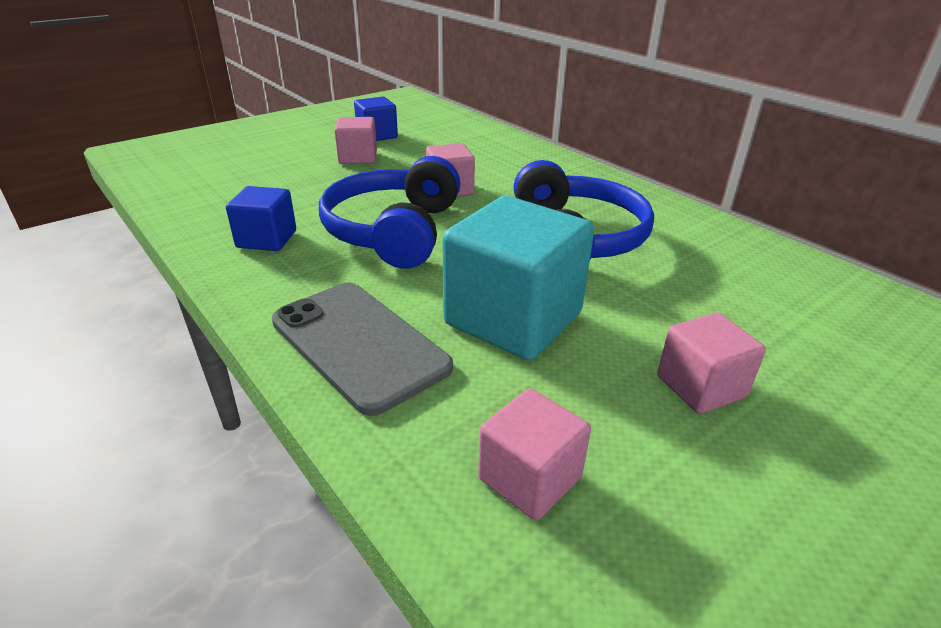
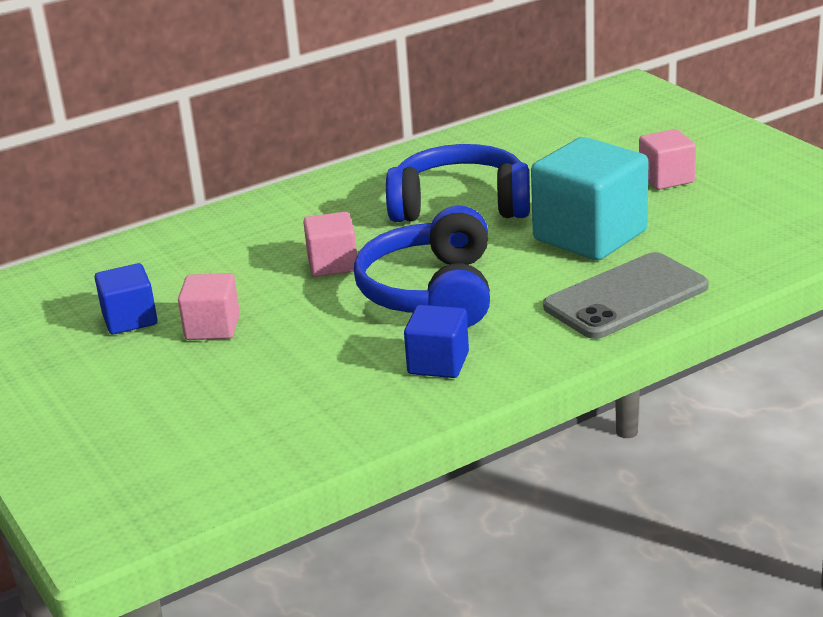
camera: 80 degrees left, 5 degrees down
(394, 231) = (431, 292): blue headphones -> blue headphones turned 75 degrees clockwise
(529, 478) = (754, 235): pink cube -> none

